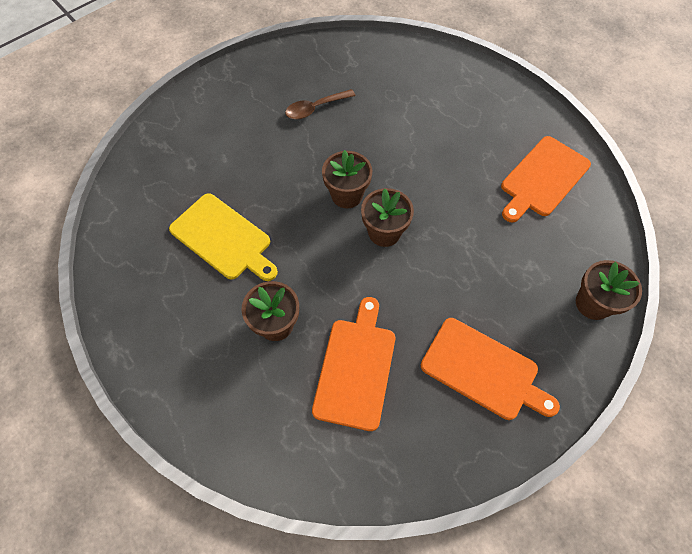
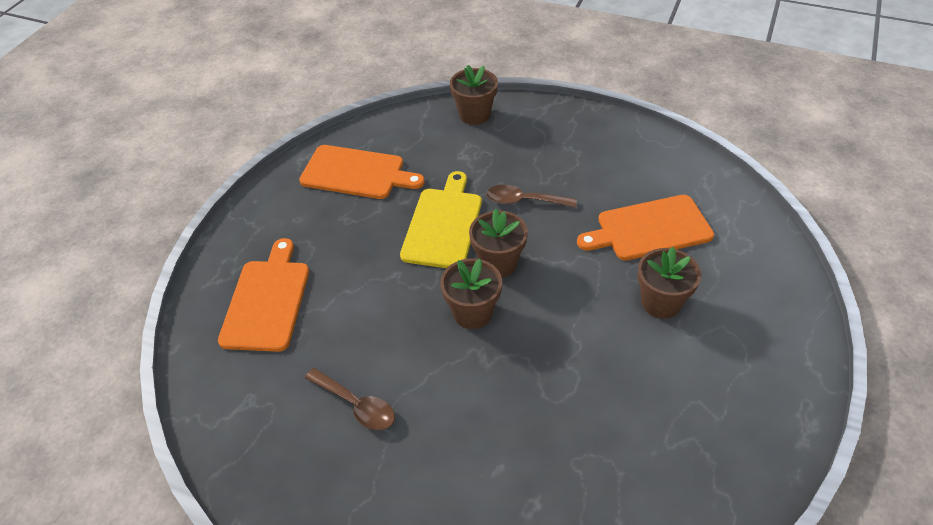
camera: 115 degrees left, 15 degrees down
(223, 238) = (608, 401): yellow cutting board -> yellow cutting board (443, 224)
(445, 285) = (524, 201): none -> brown spoon
(483, 370) = (583, 155): orange cutting board -> orange cutting board (267, 301)

